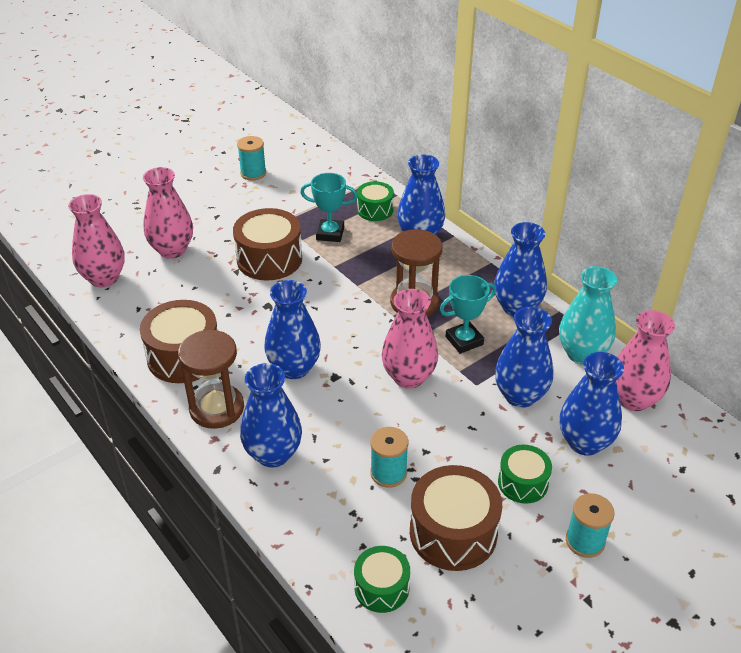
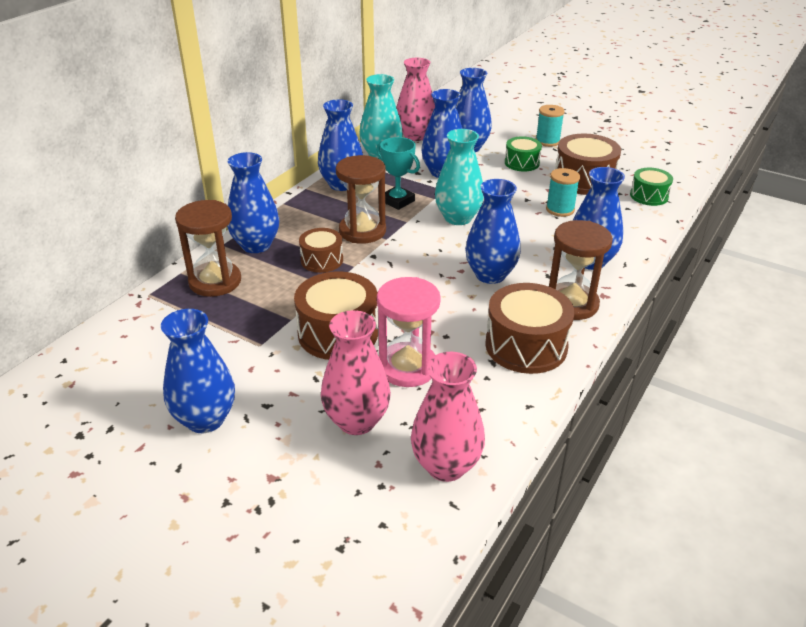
camera: 110 degrees left, 5 degrees down
(206, 284) = (407, 367): none -> pink hourglass
(221, 192) = (205, 419): none -> blue vase
(253, 173) = (150, 402): turquoise spool -> none
(330, 233) = (272, 302): turquoise trophy -> none
(375, 210) = (215, 281): green drum -> brown hourglass
(376, 269) = (322, 260): none -> brown drum
(409, 377) = (458, 218): pink vase -> turquoise vase

